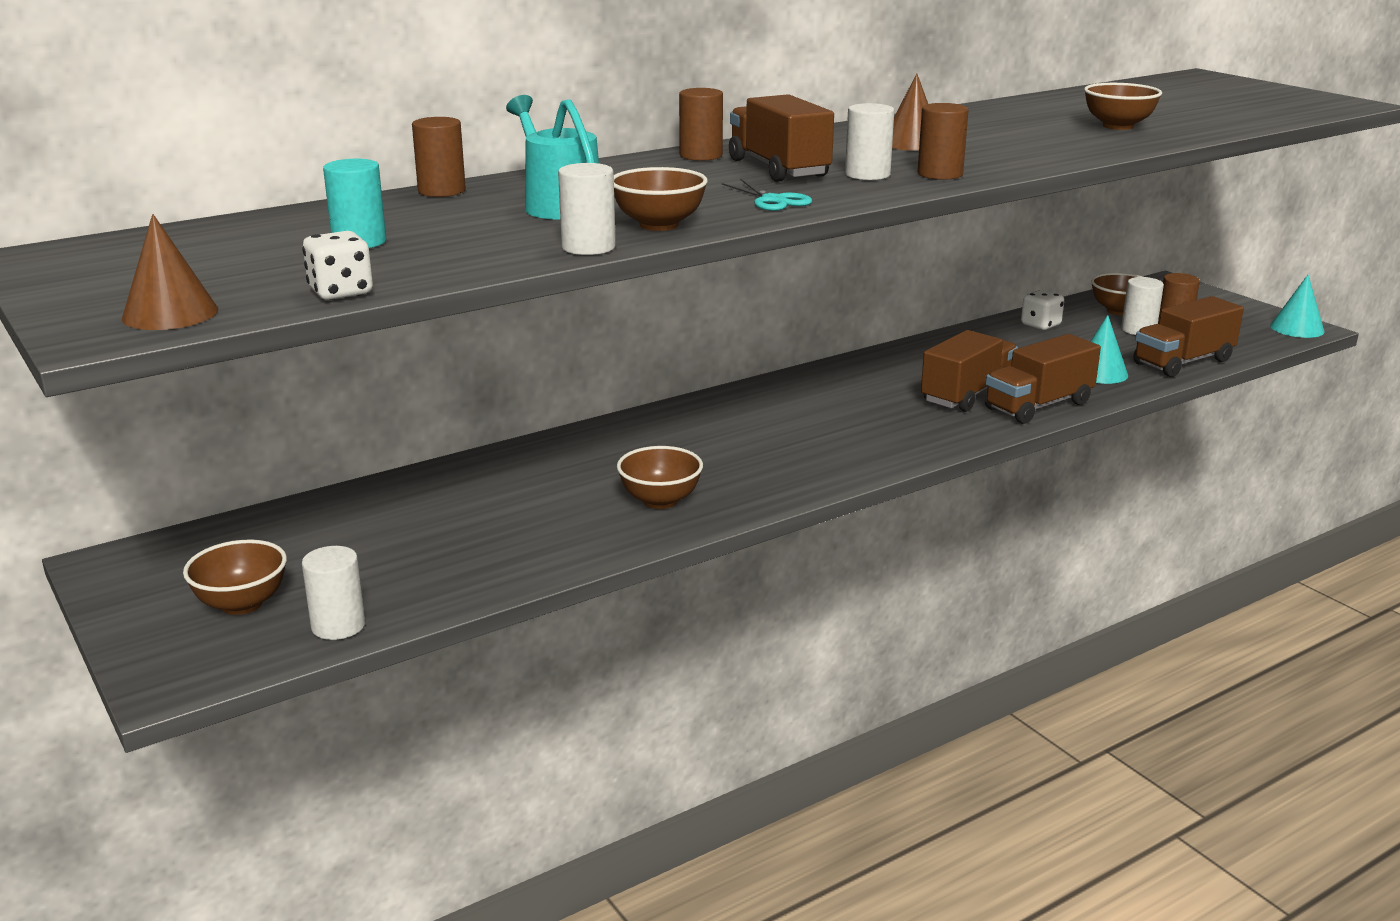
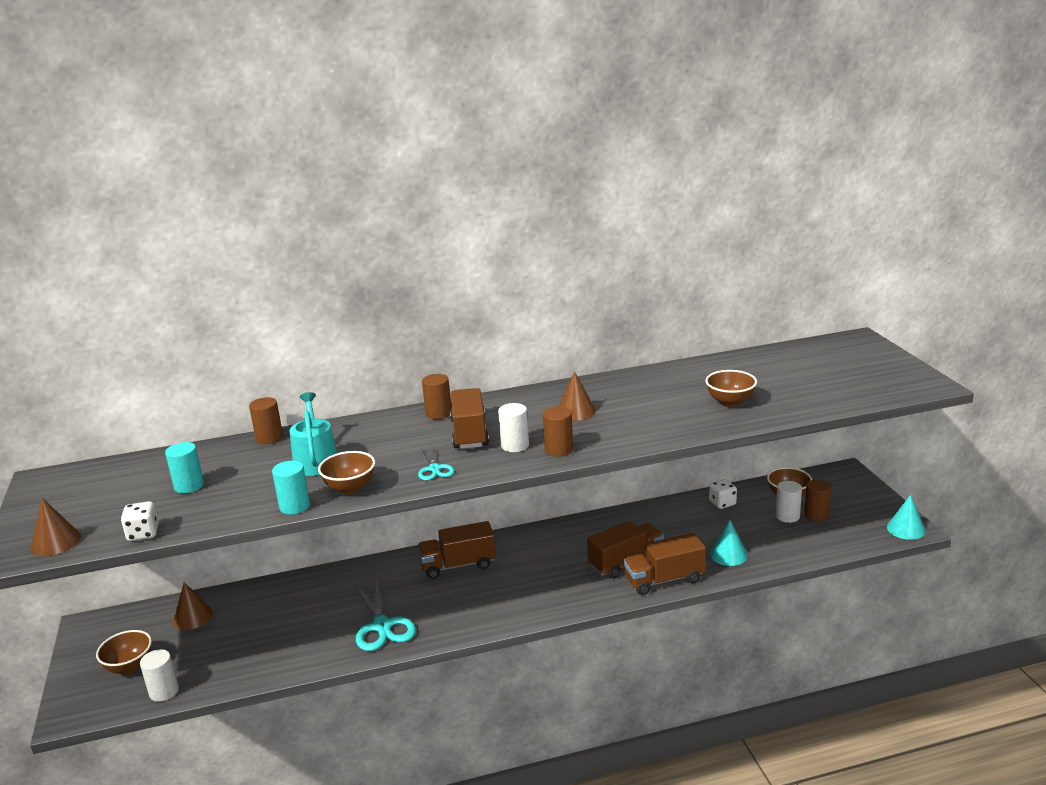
camera: 20 degrees right, 0 degrees up
(311, 529) = (193, 617): none -> brown cone
(588, 247) = (294, 506): white cylinder -> turquoise cylinder
(660, 501) = (382, 626): brown bowl -> turquoise scissors
(1183, 362) = (794, 552): brown truck -> brown truck (458, 565)

